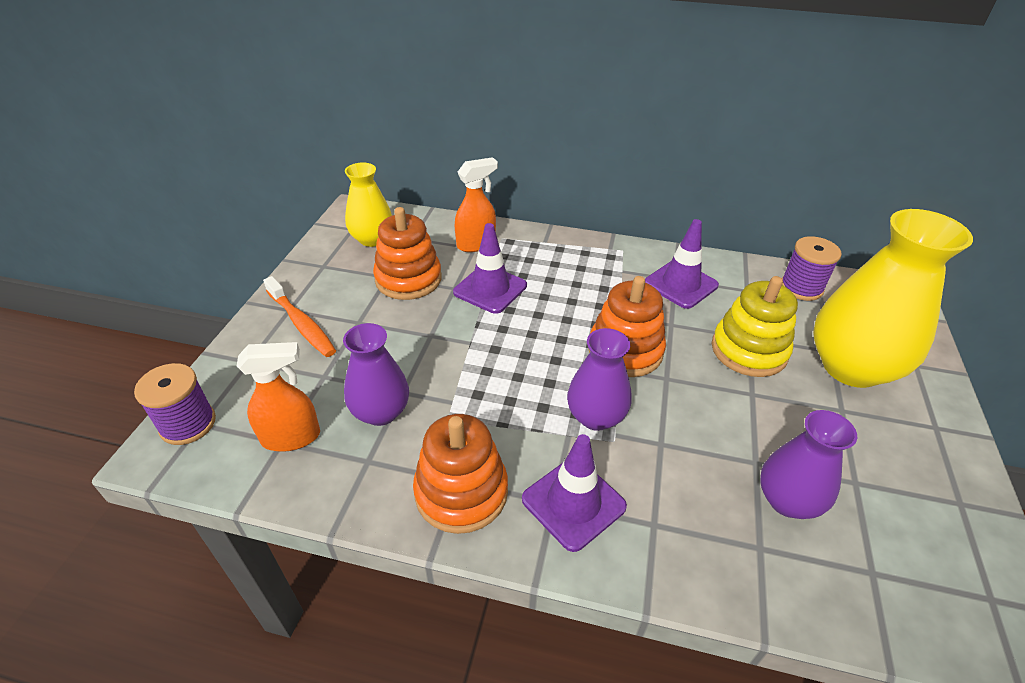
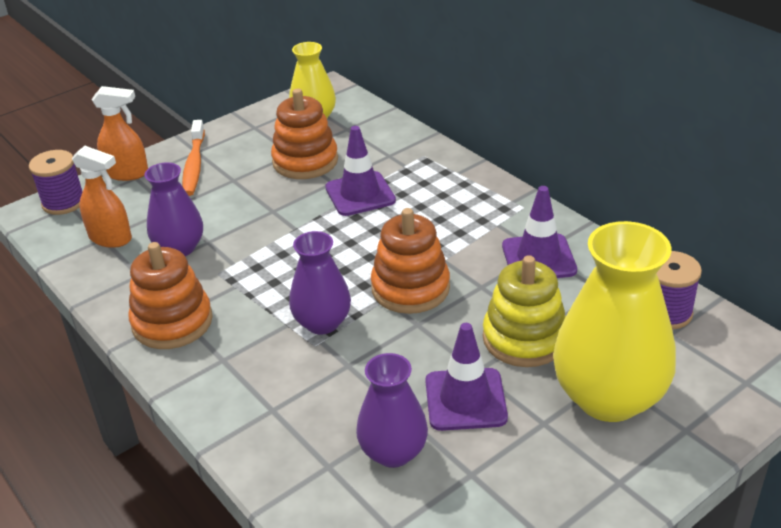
camera: 40 degrees right, 5 degrees down
(476, 244) = (394, 152): orange spray bottle -> orange spray bottle (127, 173)
(573, 503) = (235, 367): purple traffic cone -> purple traffic cone (465, 399)

